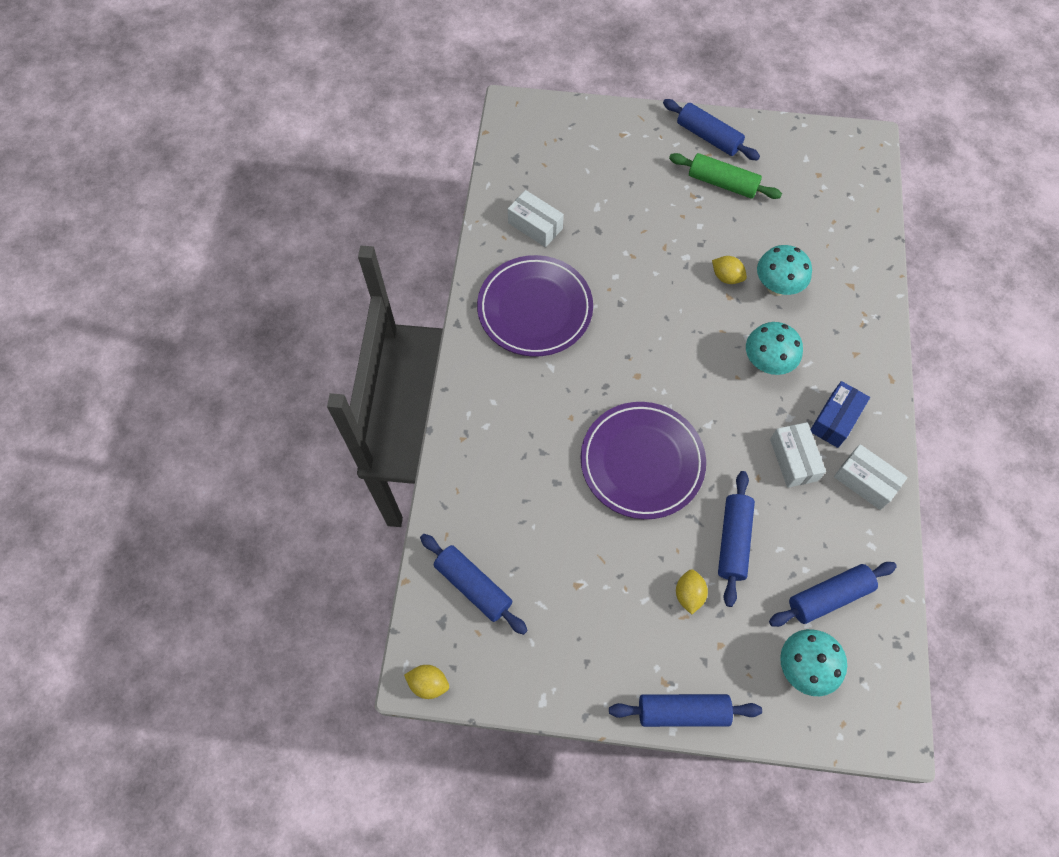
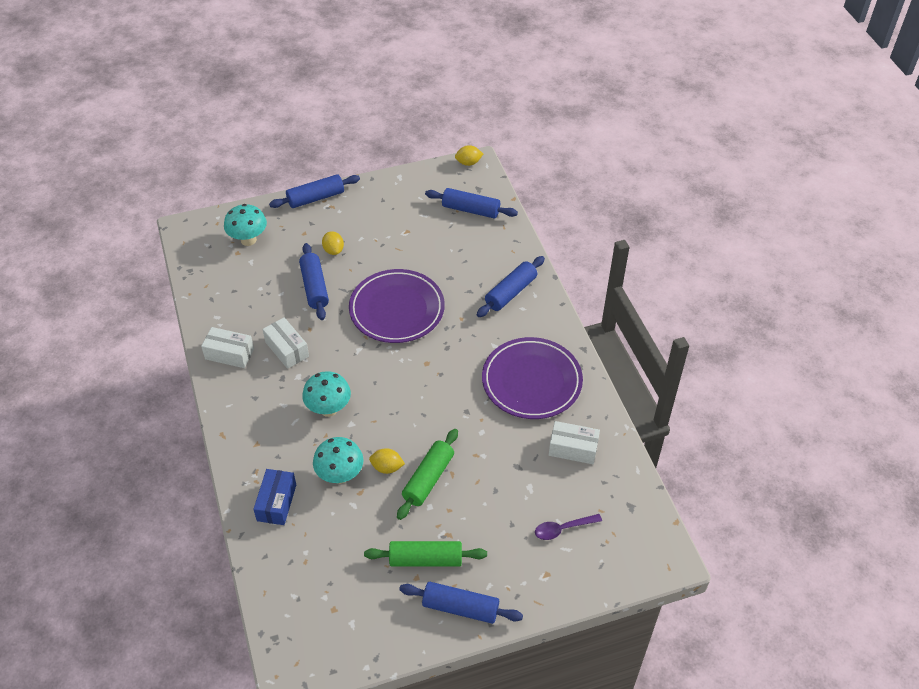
camera: 155 degrees right, 15 degrees down
(587, 162) = (563, 529): none -> purple spoon
(690, 251) = (428, 479): none -> green rolling pin
(828, 597) = (240, 279): blue rolling pin -> blue rolling pin (510, 292)
(835, 419) = (262, 387): blue box -> blue box (276, 502)

